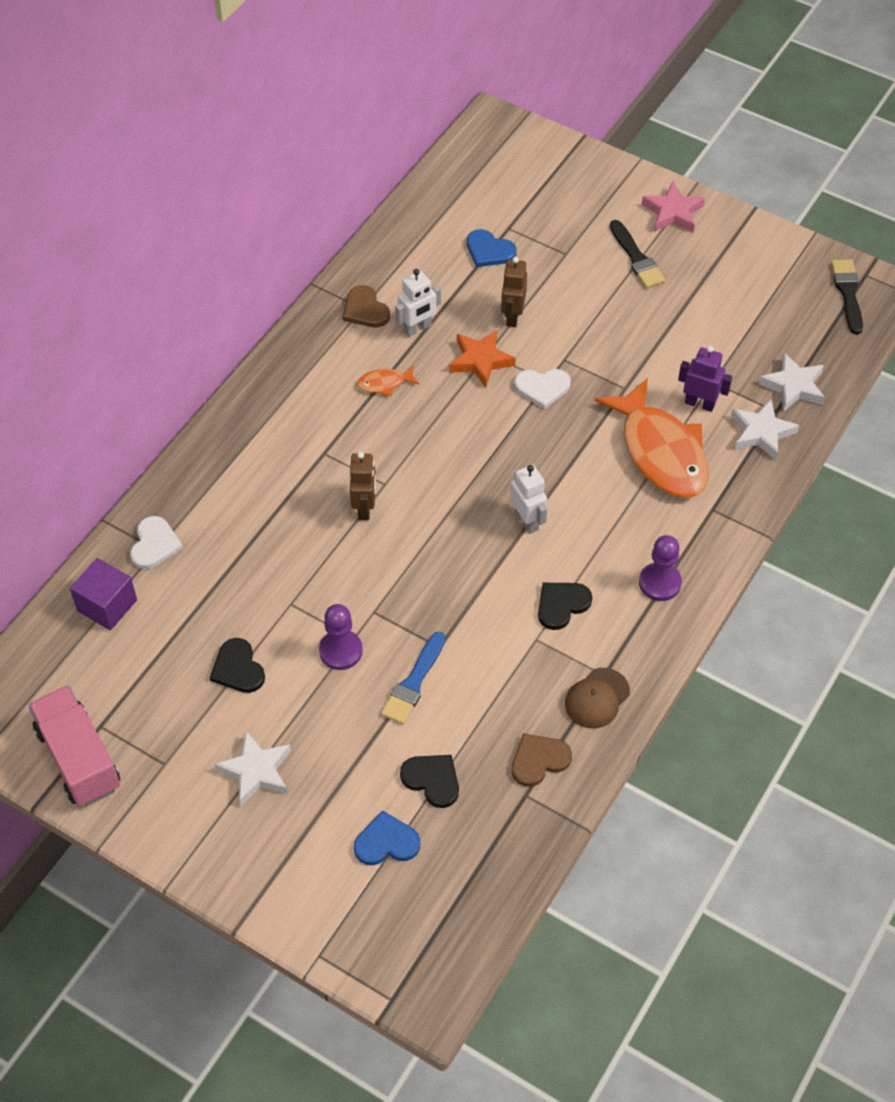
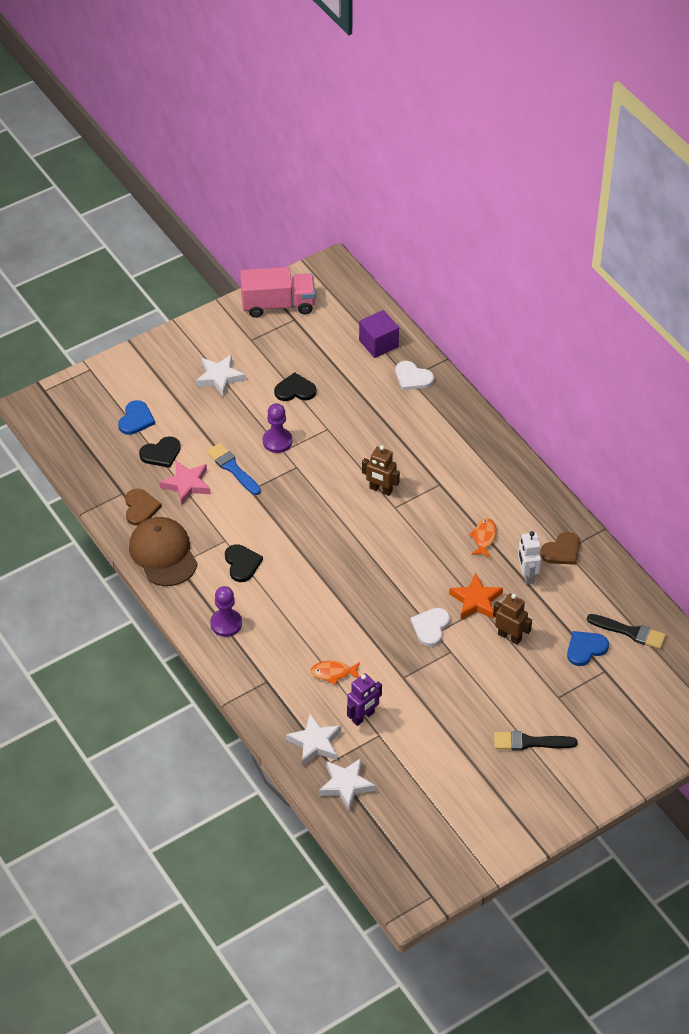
camera: 115 degrees right, 5 degrees down
(365, 309) = (562, 551): brown heart -> brown heart turned 150 degrees clockwise
(527, 521) = (319, 572): white robot -> none
(597, 698) = (163, 553): brown cap -> brown cap, size x1.63
(661, 452) = (333, 673): orange fish -> orange fish, size x0.41
(672, 212) = (569, 790): pink star -> pink star (187, 484)
(847, 293) = (419, 872): black brush -> black brush (630, 632)

